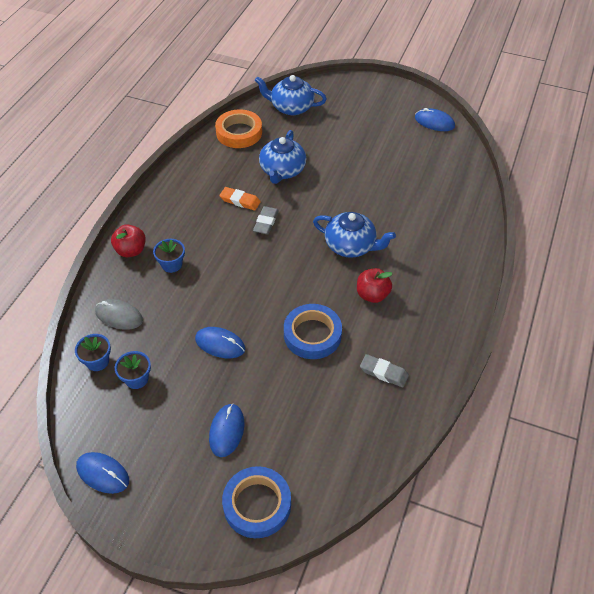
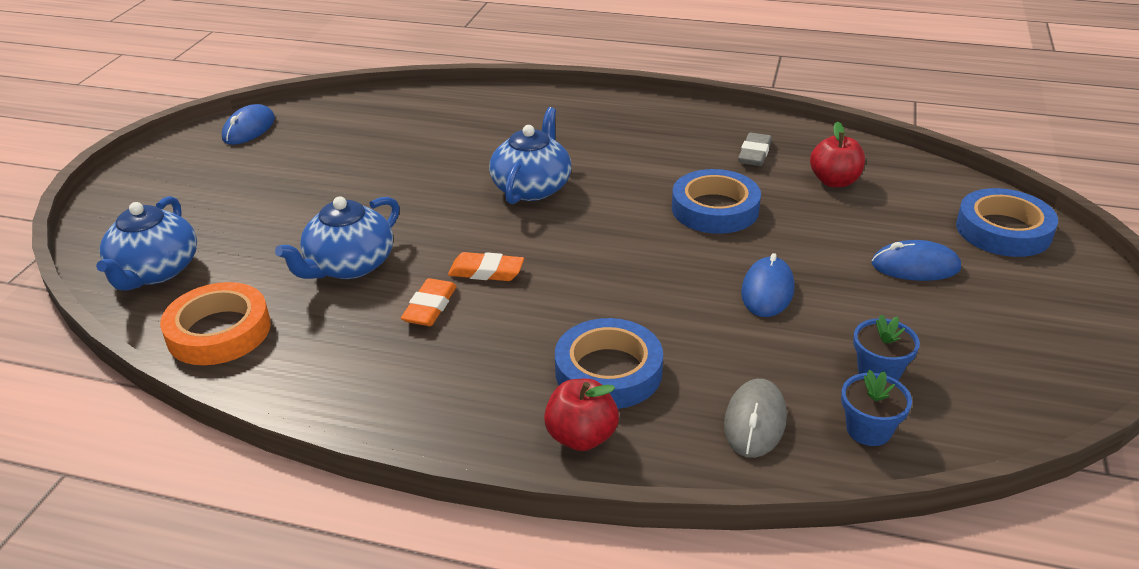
camera: 95 degrees left, 15 degrees down
(103, 473) = (1068, 377): blue mouse -> none
(171, 264) = (608, 371): blue flower pot -> blue tape
(266, 222) = (486, 271): grey eraser -> orange eraser
(282, 171) = (349, 265): blue teapot -> blue teapot turned 120 degrees clockwise
(372, 295) = (625, 166): red apple -> red apple (834, 181)

